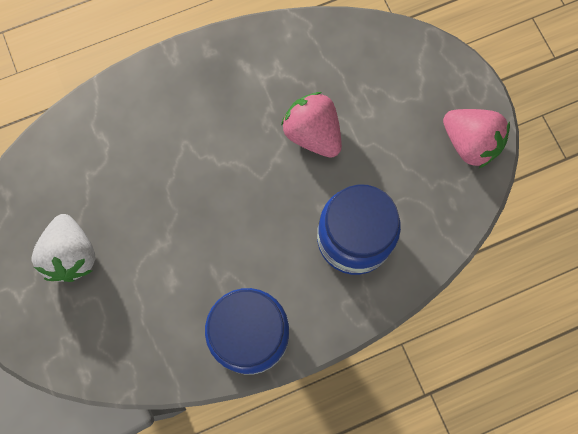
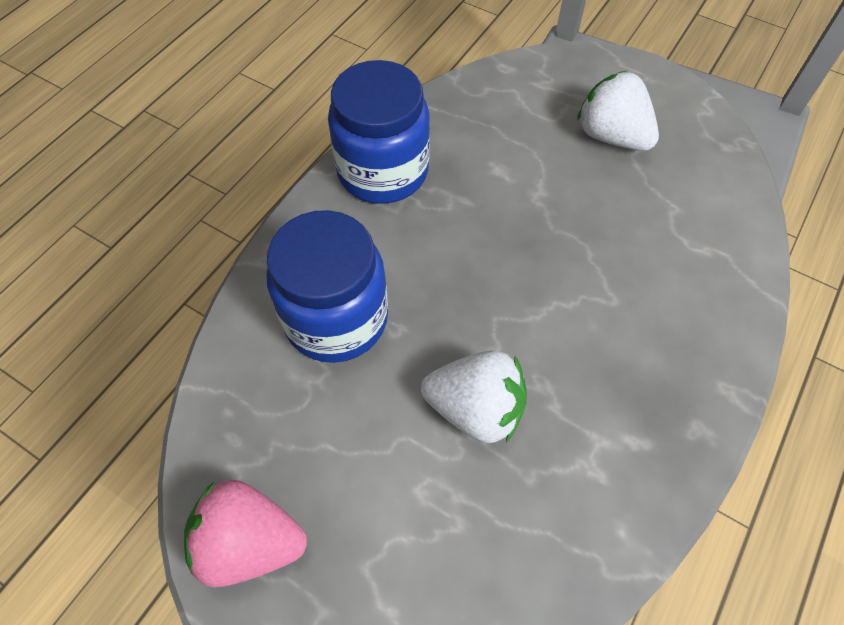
camera: 145 degrees right, 15 degrees down
(313, 134) = (475, 409): pink strawberry -> white strawberry

